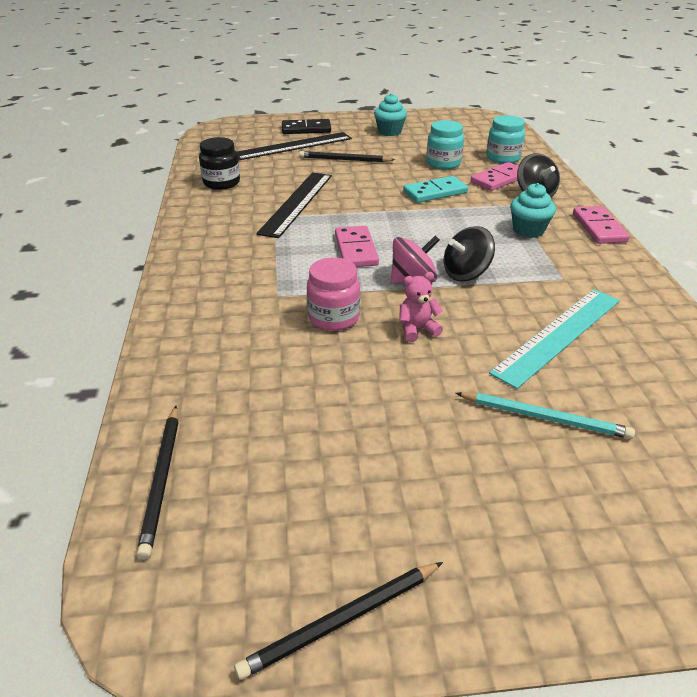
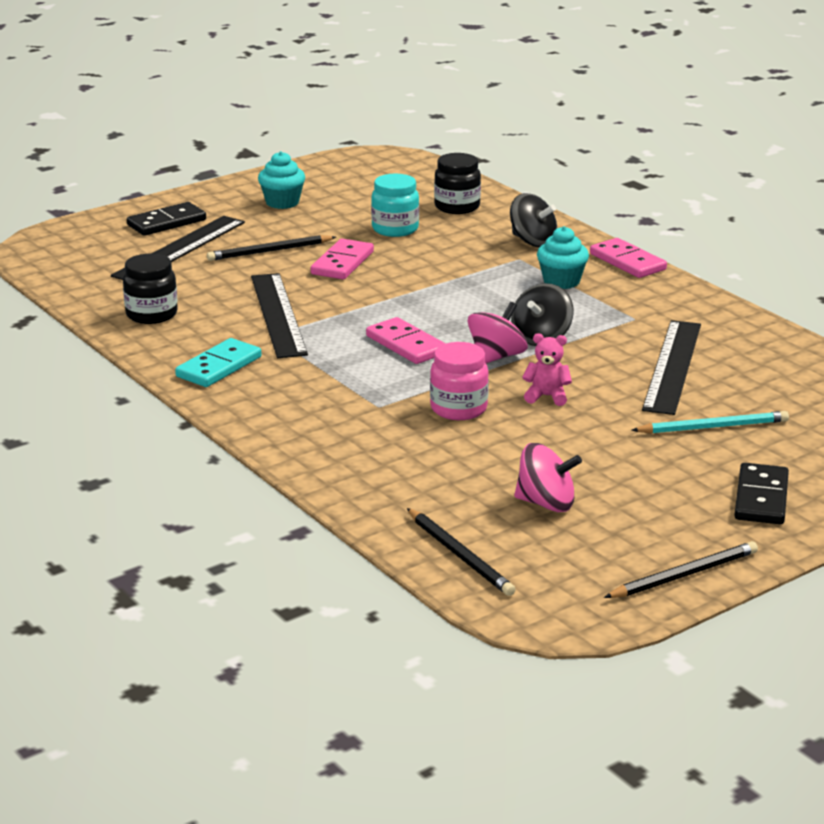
camera: 30 degrees left, 10 degrees down
(301, 448) = (546, 503): none -> pink spinning top
(342, 621) = (684, 575): black pencil -> black pencil turned 150 degrees counterclockwise
(417, 329) = (547, 396): pink teddy bear -> pink teddy bear turned 60 degrees clockwise
(435, 192) = (422, 265): turquoise domino -> turquoise domino (219, 367)
(499, 179) = (478, 233): pink domino -> pink domino (342, 263)
(503, 158) = (457, 207): turquoise jar -> black jar
(525, 537) = (761, 498): none -> black domino
(558, 335) = (672, 366): turquoise ruler -> black ruler

